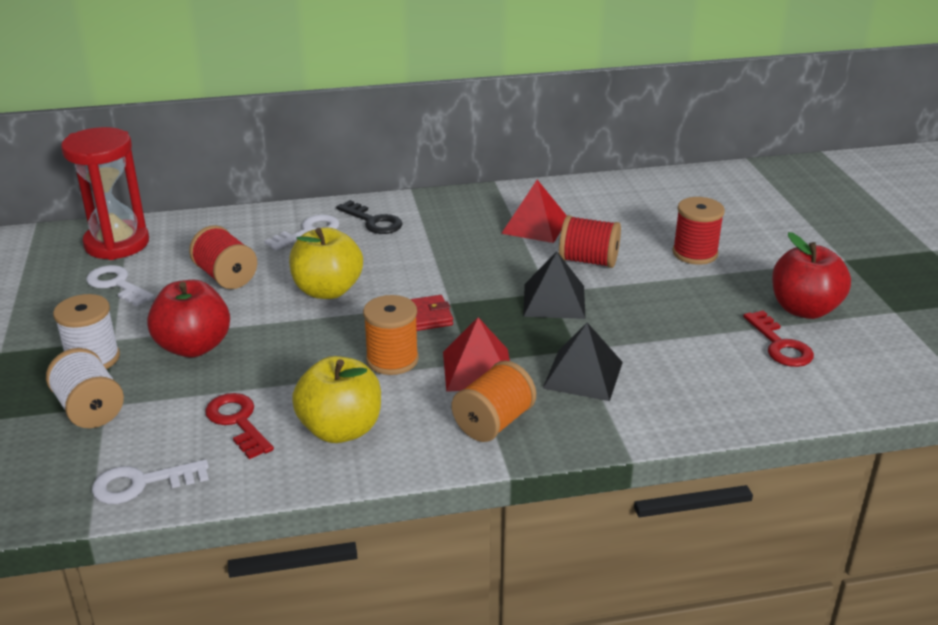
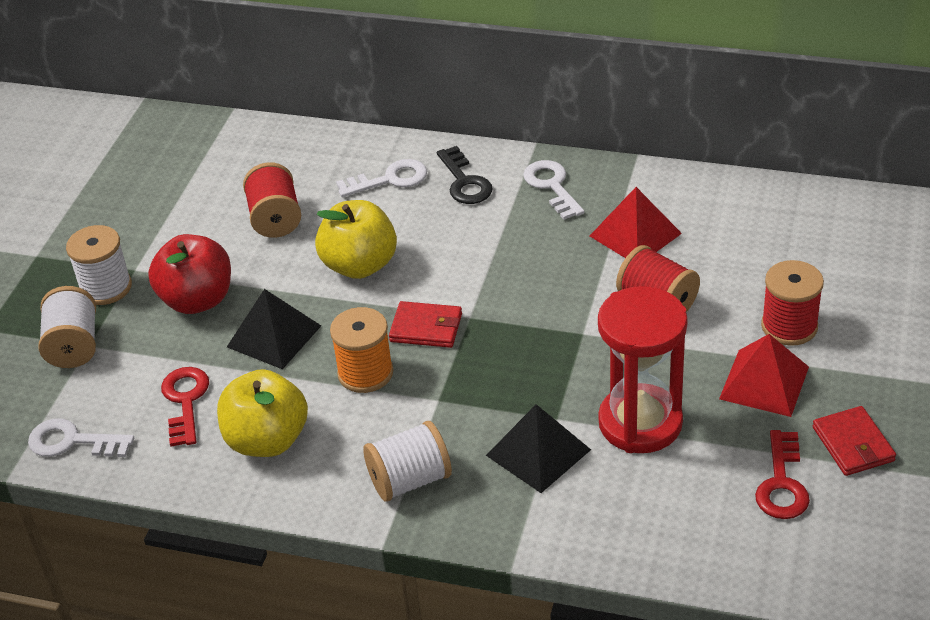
camera: 30 degrees right, 10 degrees up
(117, 244) = (200, 146): red hourglass -> red hourglass (640, 423)
(117, 285) = (173, 201): white key -> white key (552, 186)
(477, 369) = (438, 411): red pyramid -> red pyramid (764, 383)
(493, 423) = (409, 480): orange spool -> white spool
(554, 301) = (578, 347): black pyramid -> black pyramid (274, 336)
(804, 309) = (853, 444): red apple -> red wallet

